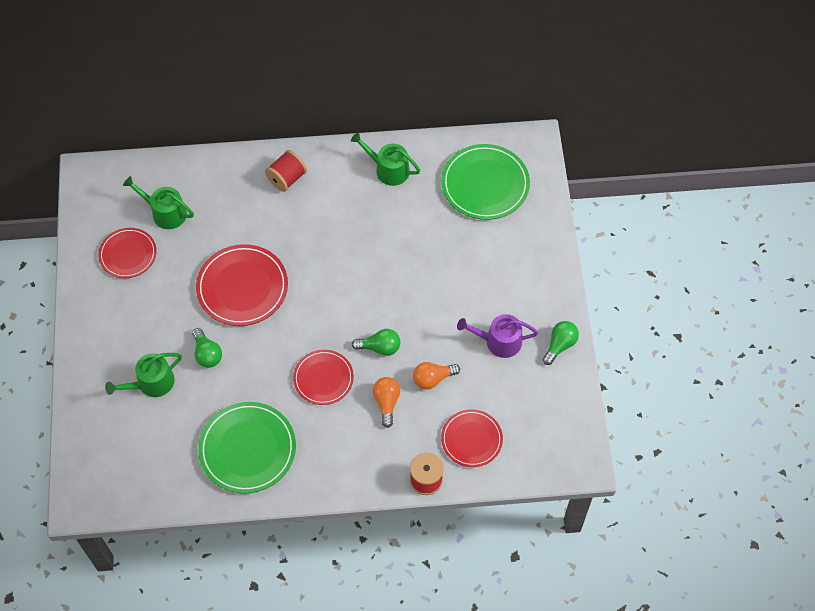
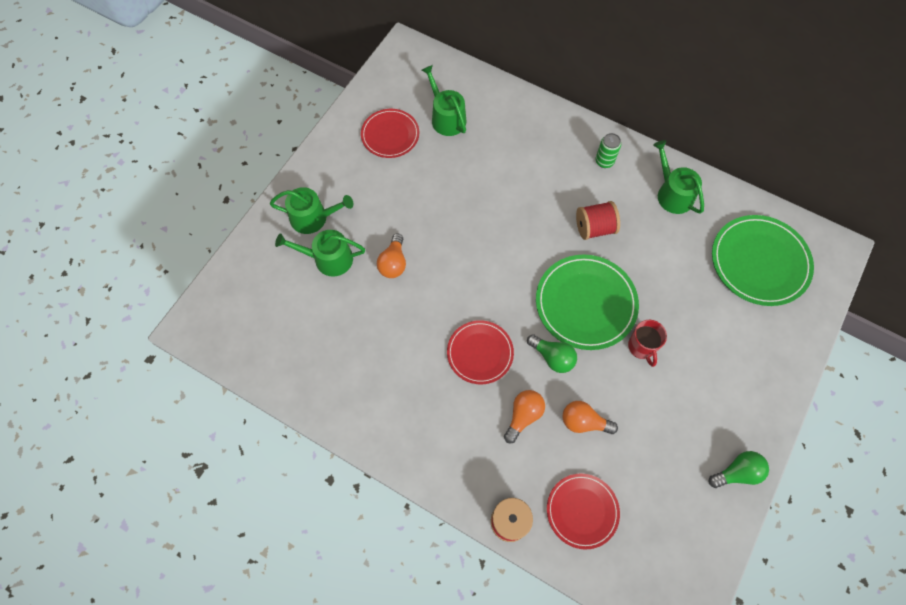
camera: 35 degrees right, 5 degrees up
(114, 359) = (313, 218): none -> green watering can
(207, 354) = (393, 263): green light bulb -> orange light bulb
(242, 287) = (466, 222): red plate -> none
(247, 449) = (366, 375): green plate -> green plate (586, 303)
(287, 178) = (572, 148): red spool -> red spool (594, 228)
(319, 174) = (604, 161): none -> green can
(439, 299) = (641, 347): none -> red mug
(498, 341) = (675, 427): purple watering can -> none

